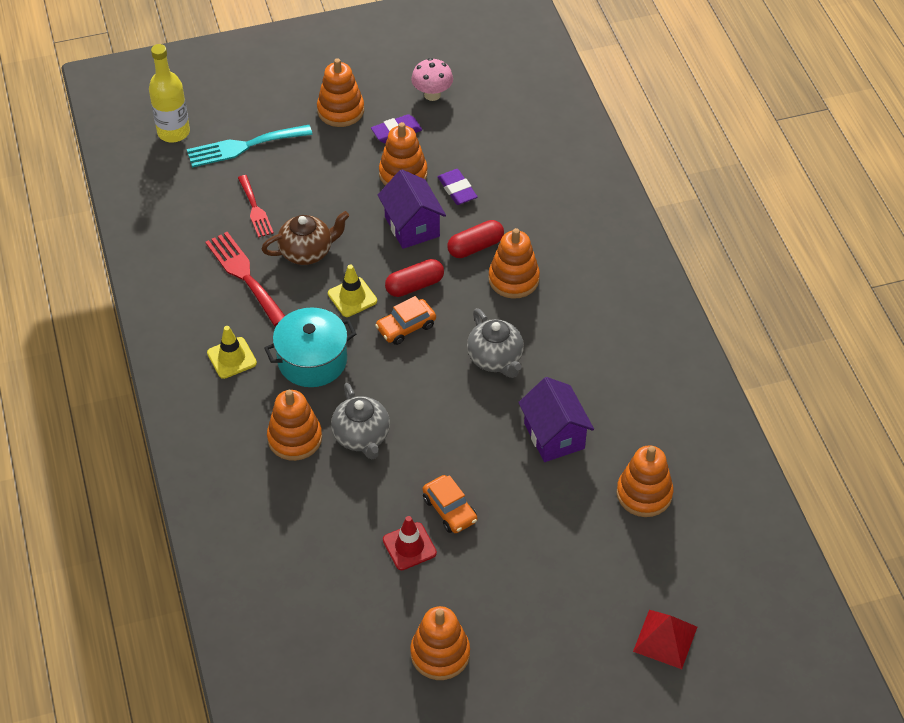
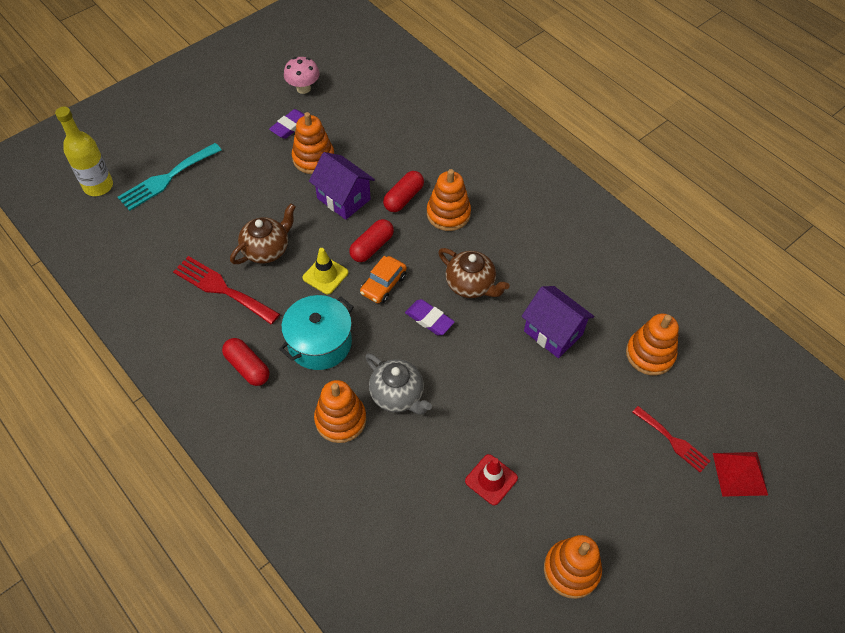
camera: 25 degrees left, 5 degrees up
(232, 358) = (247, 367): yellow traffic cone -> red capsule
(255, 209) = (203, 228): red fork -> red fork (673, 441)
(340, 110) = (235, 123): orange stacking toy -> none
(450, 510) = (506, 431): orange car -> none
(457, 190) = (364, 157): purple eraser -> purple eraser (429, 319)
(495, 359) = (470, 285): grey teapot -> brown teapot

